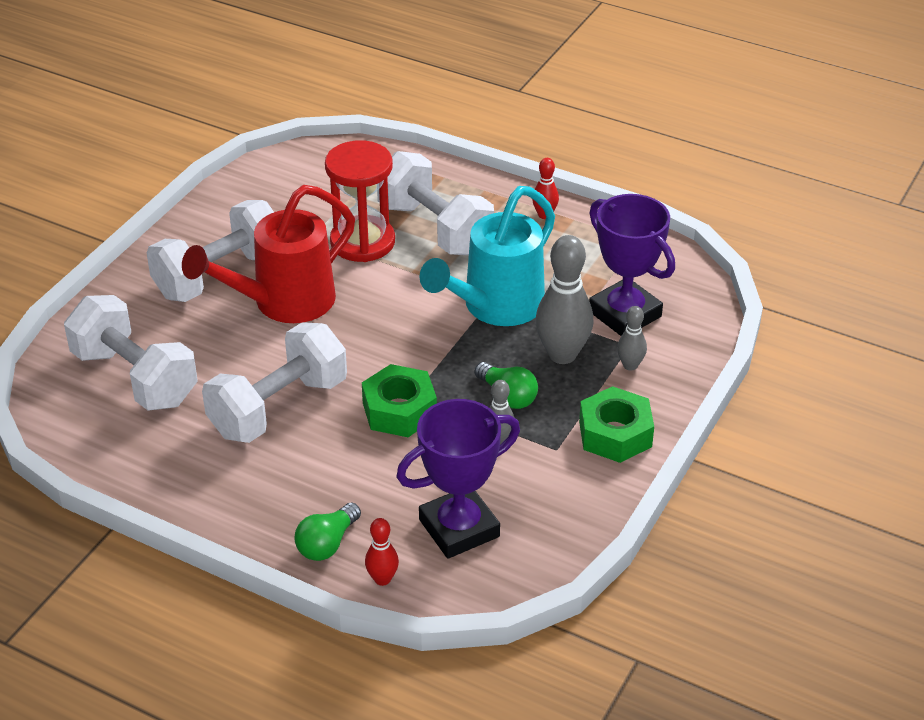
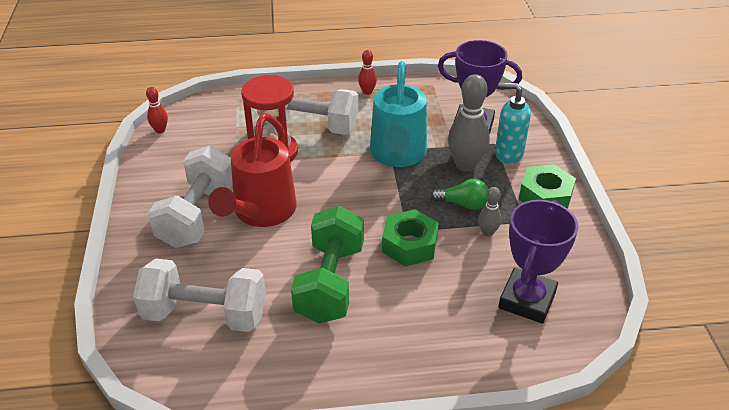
camera: 35 degrees left, 0 degrees up
(278, 407) = (330, 283): white dumbbell -> green dumbbell
(327, 543) = (460, 357): green light bulb -> none
(382, 579) = (520, 361): red bowling pin -> red bowling pin (160, 130)
(630, 365) = (508, 154): grey bowling pin -> turquoise soap dispenser

